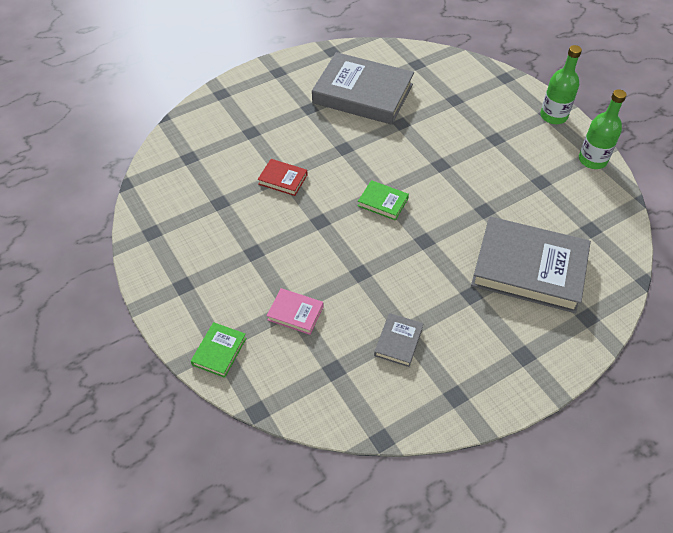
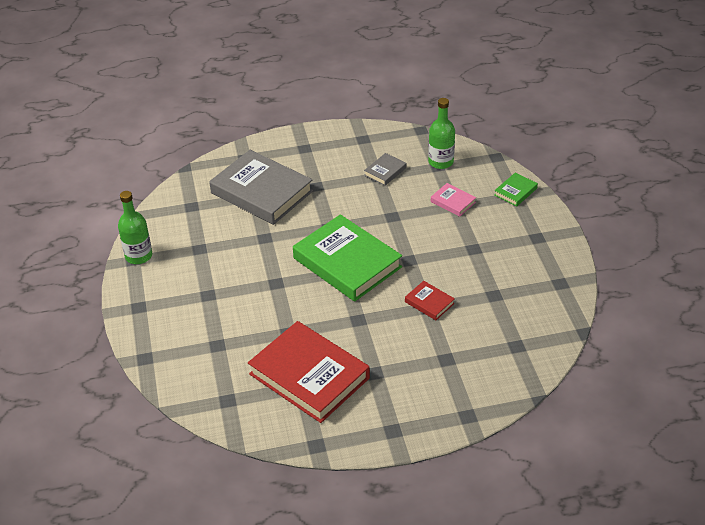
camera: 160 degrees left, 10 degrees down
(363, 94) = (309, 376): grey book -> red book
(383, 202) = (347, 263): green book -> green book, size x2.30
(553, 116) = (134, 304): green bottle -> green bottle (440, 162)

